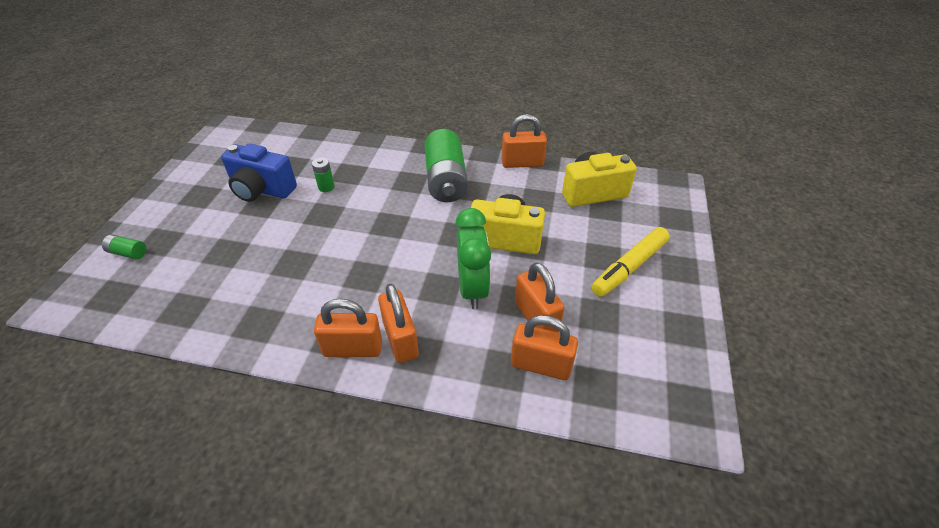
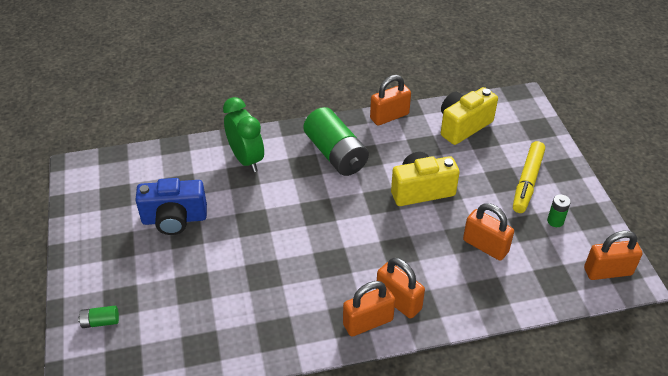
camera: 25 degrees left, 0 degrees up
(326, 187) = (233, 196): green battery -> green battery (555, 221)
(472, 288) = (424, 241): green clock -> green clock (246, 159)
(540, 365) = (510, 280): orange padlock -> orange padlock (608, 271)

